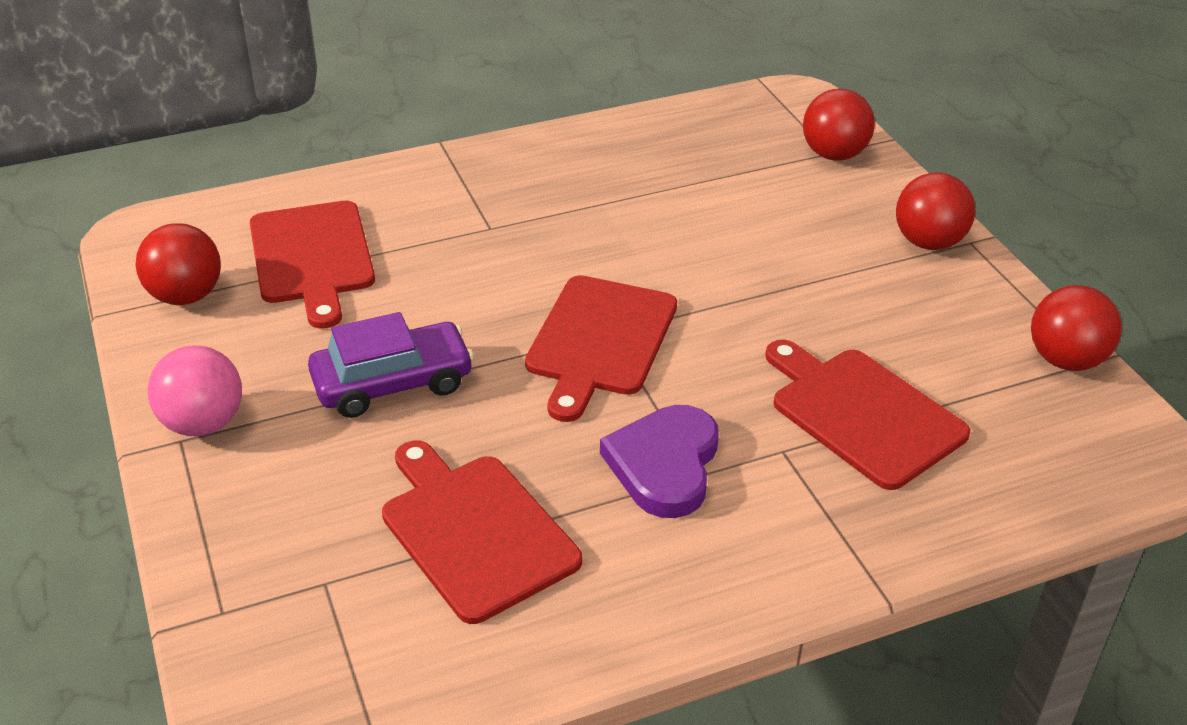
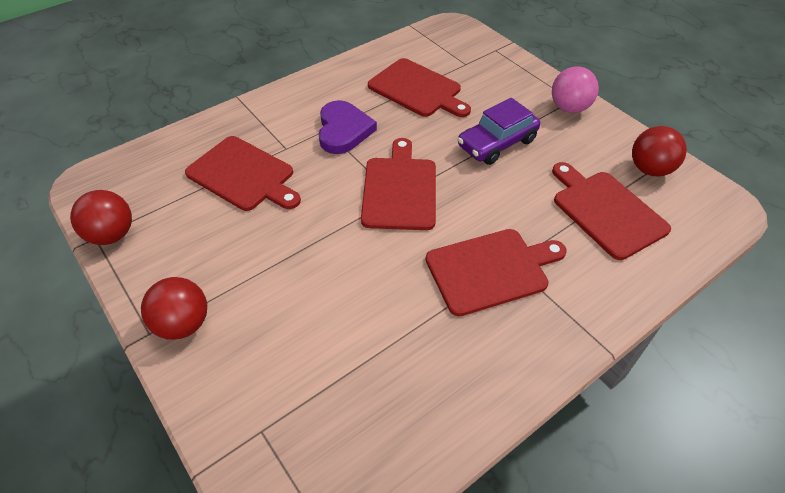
camera: 165 degrees right, 10 degrees up
(522, 225) = (491, 270): none -> red cutting board
(834, 154) = (257, 427): red ball -> none

